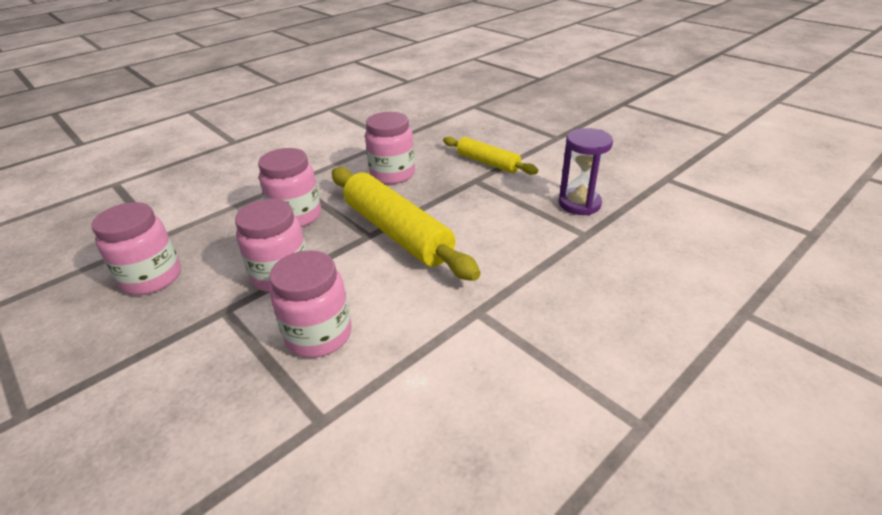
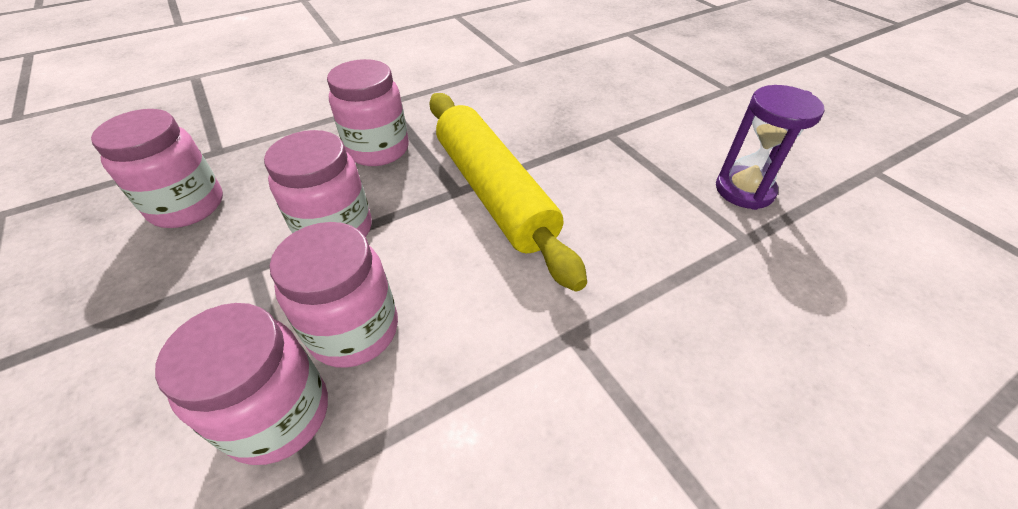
camera: 10 degrees right, 10 degrees up
(392, 174) = (508, 110): pink jar -> pink jar (278, 415)
(487, 162) = (630, 111): yellow rolling pin -> none

